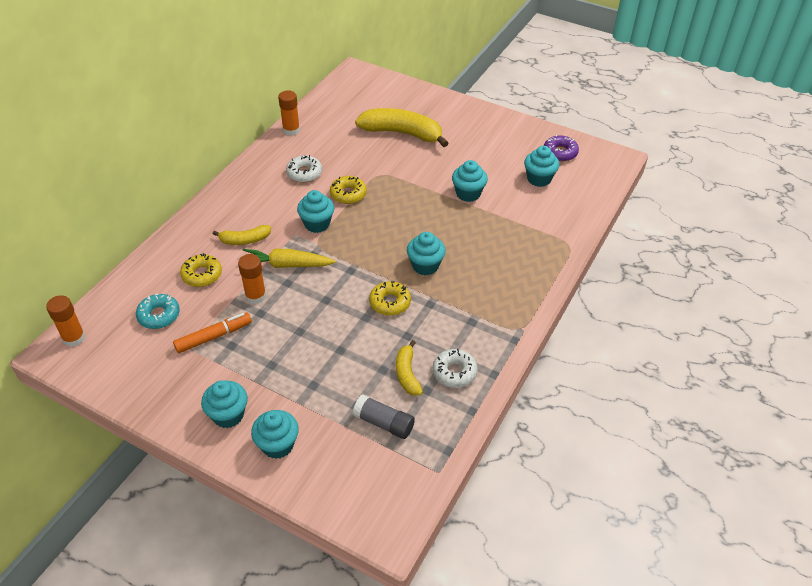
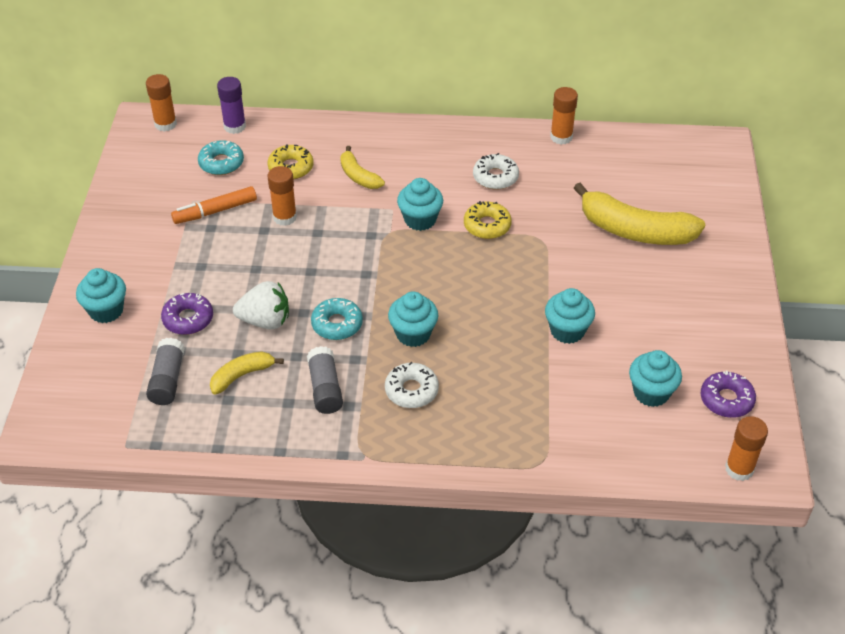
camera: 65 degrees right, 0 degrees up
(121, 293) = (235, 126): none -> purple glue stick
(214, 337) = (215, 211): orange marker -> orange marker turned 120 degrees clockwise
(228, 415) = (125, 262): turquoise cupcake -> none
(286, 265) = (342, 221): yellow carrot -> none
(325, 390) = (188, 319): none -> purple donut
(359, 342) = (265, 321): none -> white strawberry
(390, 302) = (337, 324): yellow donut -> turquoise donut
(402, 133) = (635, 231): yellow banana -> yellow banana turned 120 degrees clockwise
(448, 329) = (325, 388): none -> grey glue stick
(454, 372) = (264, 415): white donut -> white donut (411, 390)
(612, 168) = (739, 469): none -> orange glue stick

